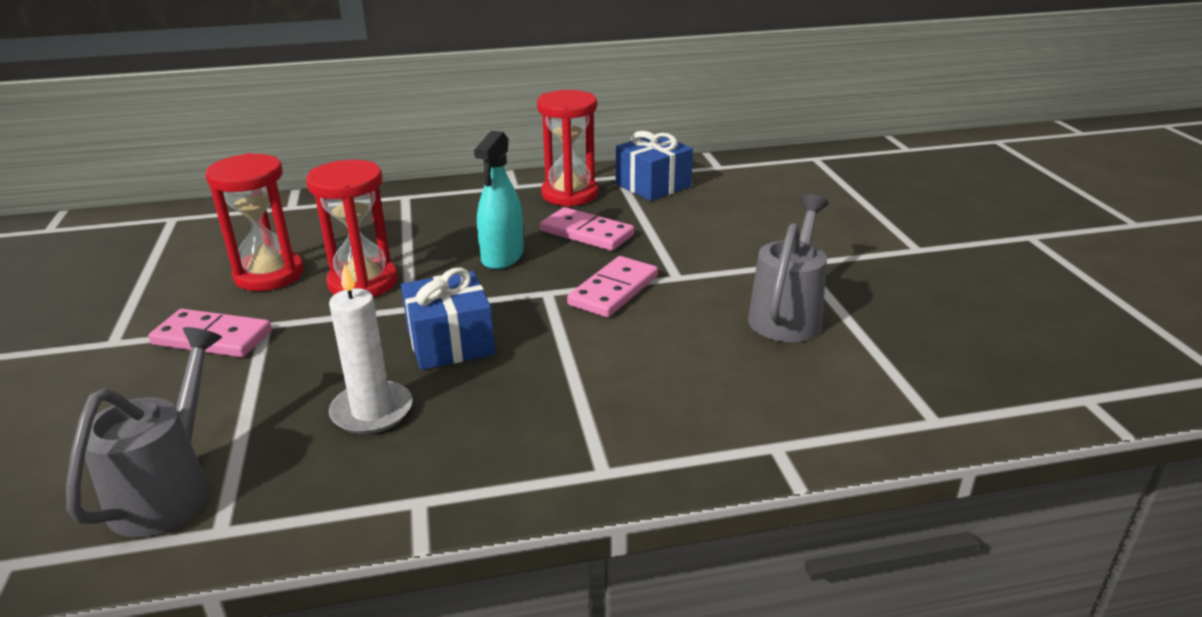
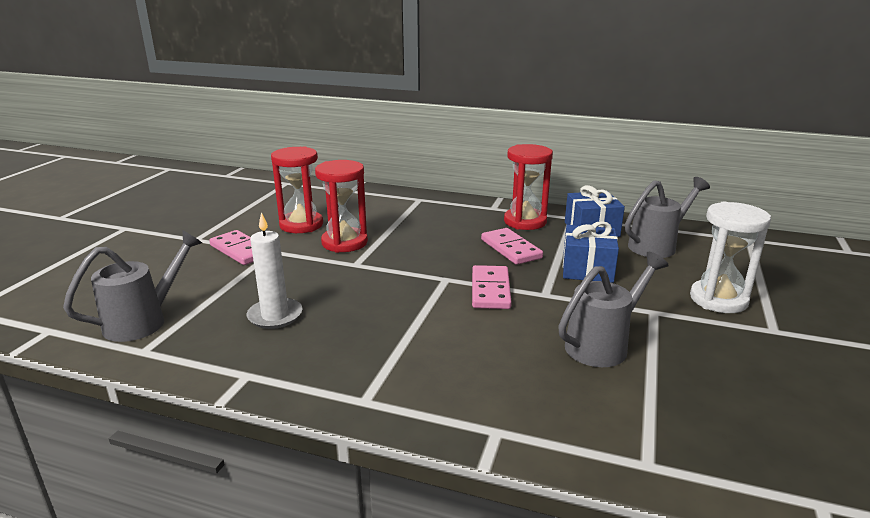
camera: 30 degrees right, 5 degrees down
(450, 342) = (357, 291): blue gift -> blue gift (587, 269)
(502, 257) = (440, 249): turquoise spray bottle -> none
(613, 290) = (490, 290): pink domino -> pink domino turned 60 degrees counterclockwise
(737, 188) = (657, 246): none -> grey watering can
(845, 232) = (718, 299): none -> white hourglass

